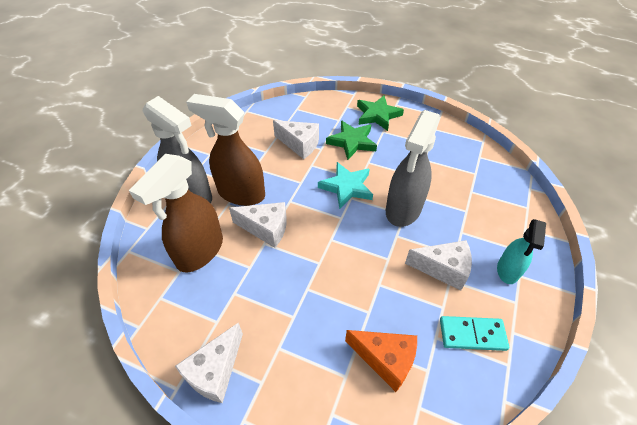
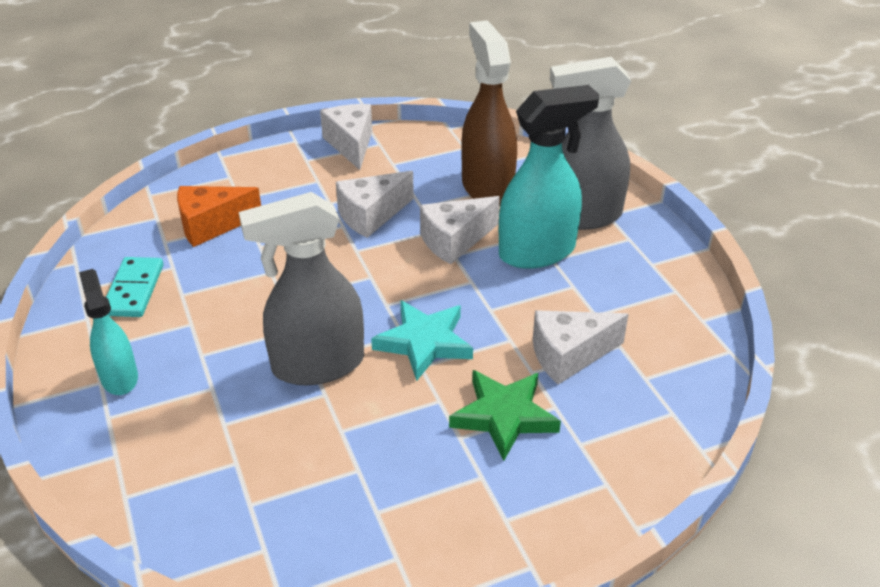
camera: 135 degrees right, 10 degrees down
(241, 193) = (537, 251): brown spray bottle -> turquoise spray bottle
(377, 115) = (531, 507): green star -> none
(403, 209) = (317, 365): grey spray bottle -> grey spray bottle turned 90 degrees counterclockwise
(443, 269) = (207, 328): white cheese -> white cheese (371, 215)
(472, 334) = (134, 290): turquoise domino -> turquoise domino turned 45 degrees counterclockwise

